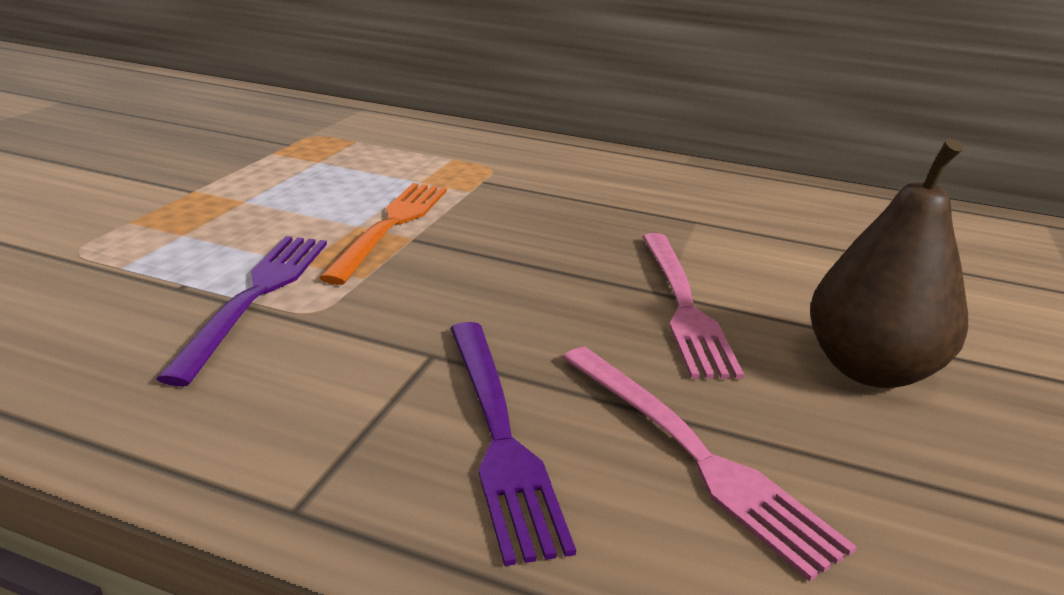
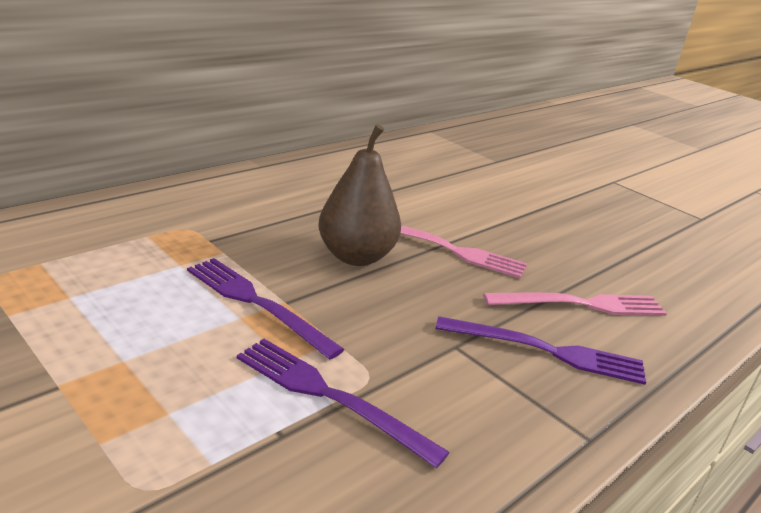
camera: 65 degrees left, 0 degrees up
(391, 226) = (257, 303): orange fork -> purple fork
(869, 369) = (533, 234): brown pear -> brown pear (356, 256)

